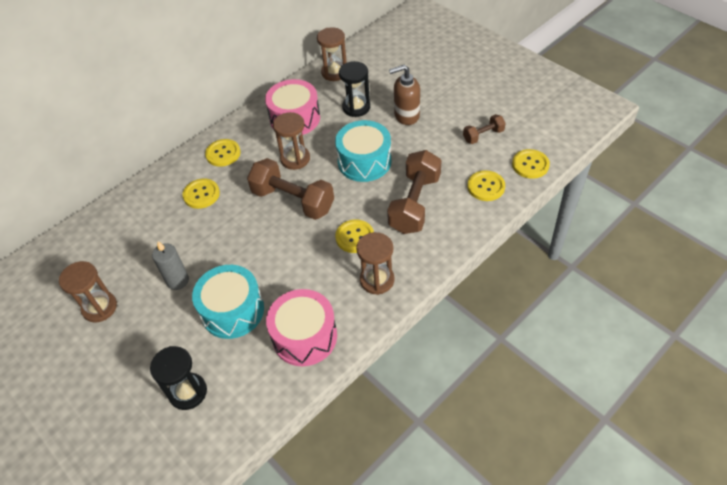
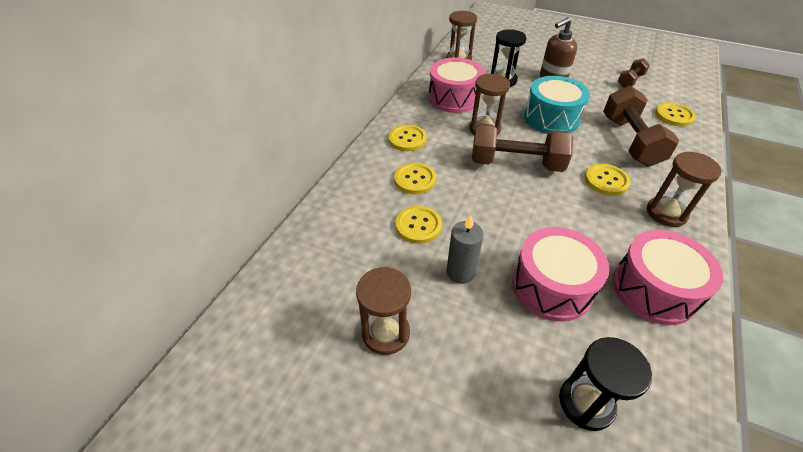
camera: 25 degrees left, 5 degrees down
(232, 311) = (551, 286): turquoise drum -> pink drum
(530, 165) = (689, 93): yellow button -> yellow button (418, 225)

